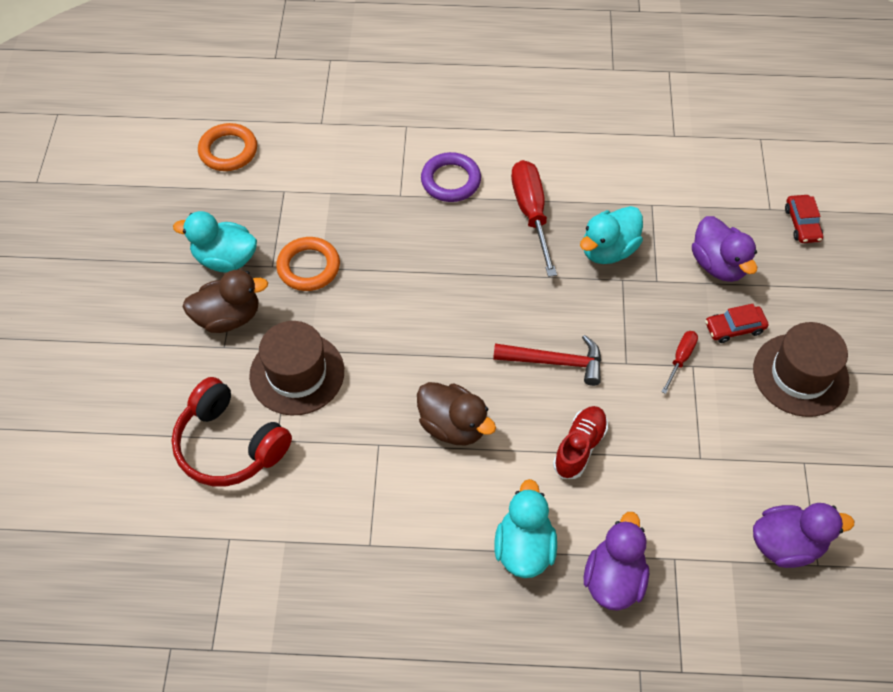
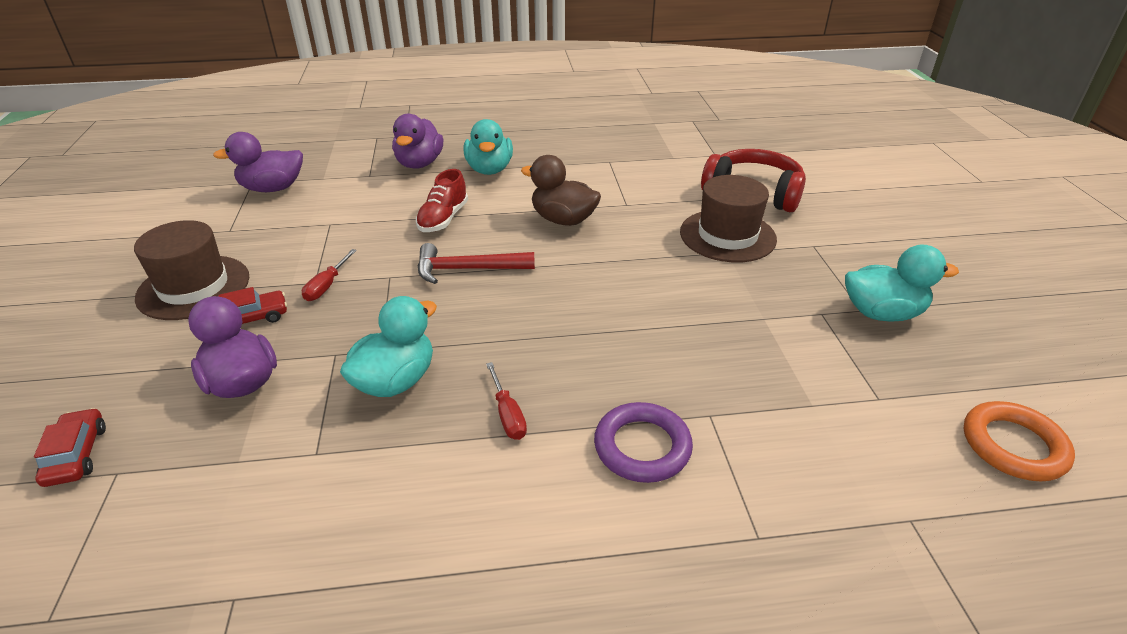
camera: 170 degrees right, 20 degrees down
(228, 317) = (829, 266): brown duck -> none
(308, 267) = (778, 317): orange ring -> none
(531, 213) = (507, 414): red screwdriver -> red screwdriver, size x0.51

